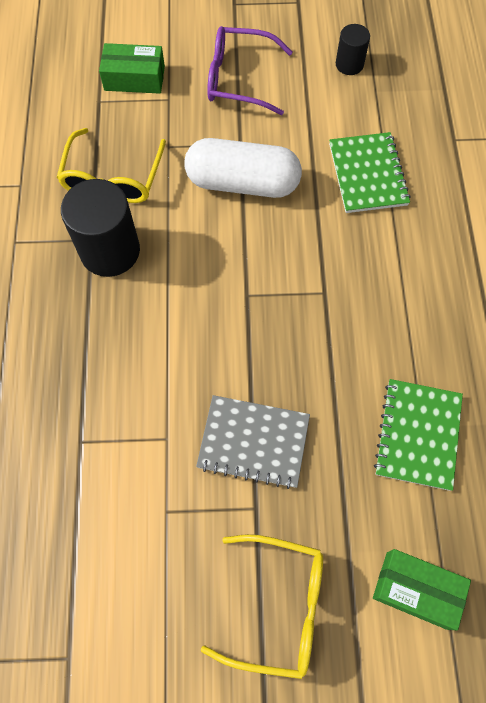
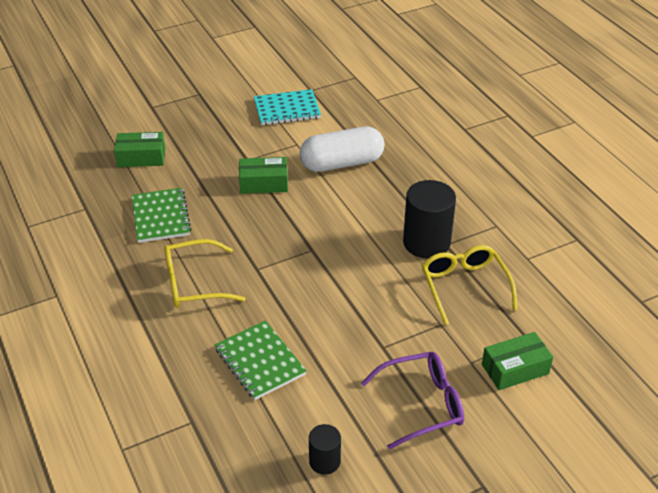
camera: 155 degrees right, 25 degrees down
(136, 616) = (287, 109): none -> turquoise notebook
(242, 183) = (361, 318): white capsule -> white capsule (342, 163)
(253, 442) = (264, 183): grey notebook -> green box
(278, 606) = (215, 132): yellow glasses -> yellow glasses (194, 283)

